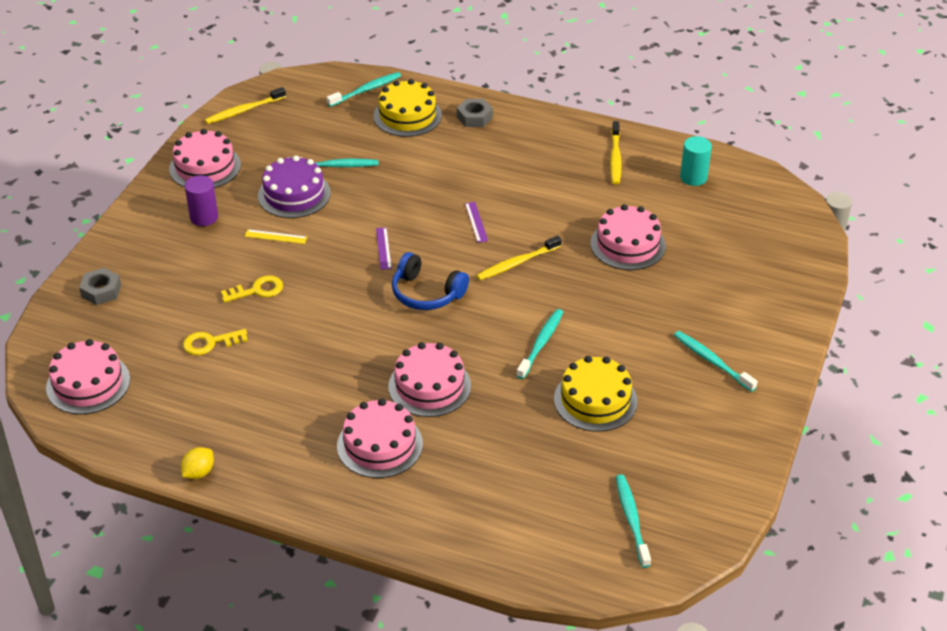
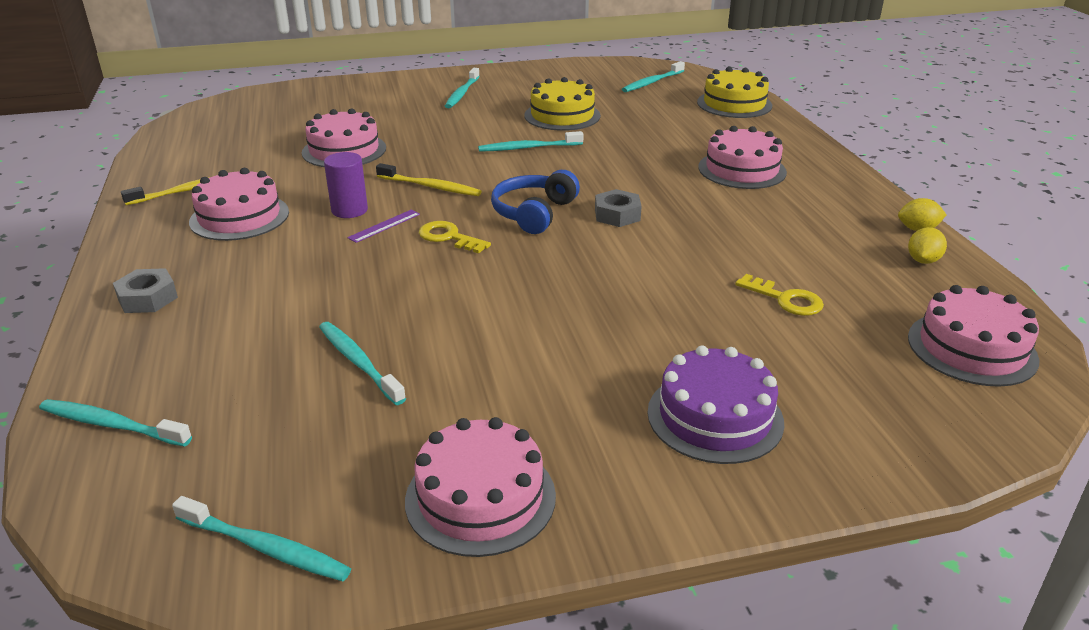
camera: 125 degrees left, 10 degrees down
(101, 291) = (854, 433): grey nut -> grey nut (617, 215)
(169, 439) = (923, 260): none -> yellow lemon
(204, 217) = (599, 425): purple cylinder -> purple cylinder (349, 210)
(244, 110) = (265, 548): yellow toothbrush -> turquoise toothbrush
(257, 290) = (668, 308): yellow key -> yellow key (449, 237)
(275, 236) = (562, 341): yellow ruler -> none
(294, 194) = (459, 368): purple cake -> purple cake (715, 417)
(383, 248) = (493, 260): purple ruler -> none
(407, 115) = (174, 353): yellow cake -> yellow cake (734, 104)
(426, 293) = (533, 213): blue headphones -> blue headphones turned 150 degrees counterclockwise
(429, 386) = (648, 172): pink cake -> pink cake (239, 217)
(693, 177) = (199, 149): turquoise cylinder -> none

